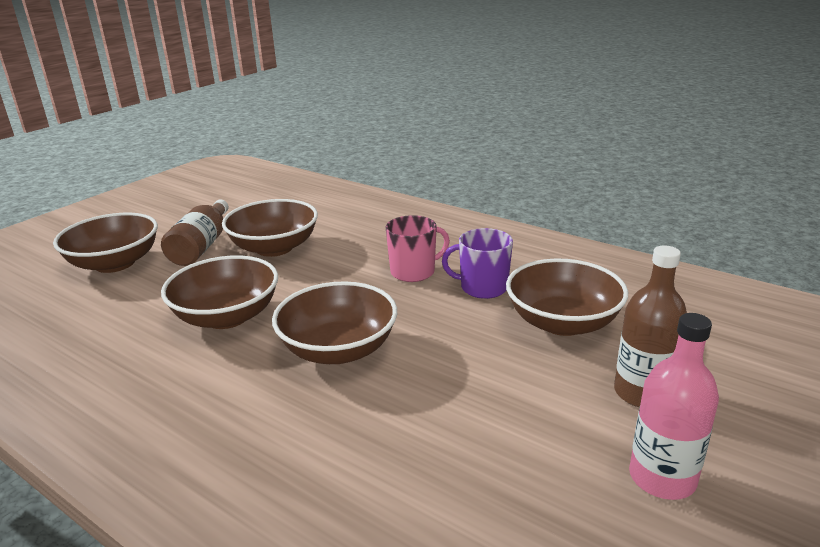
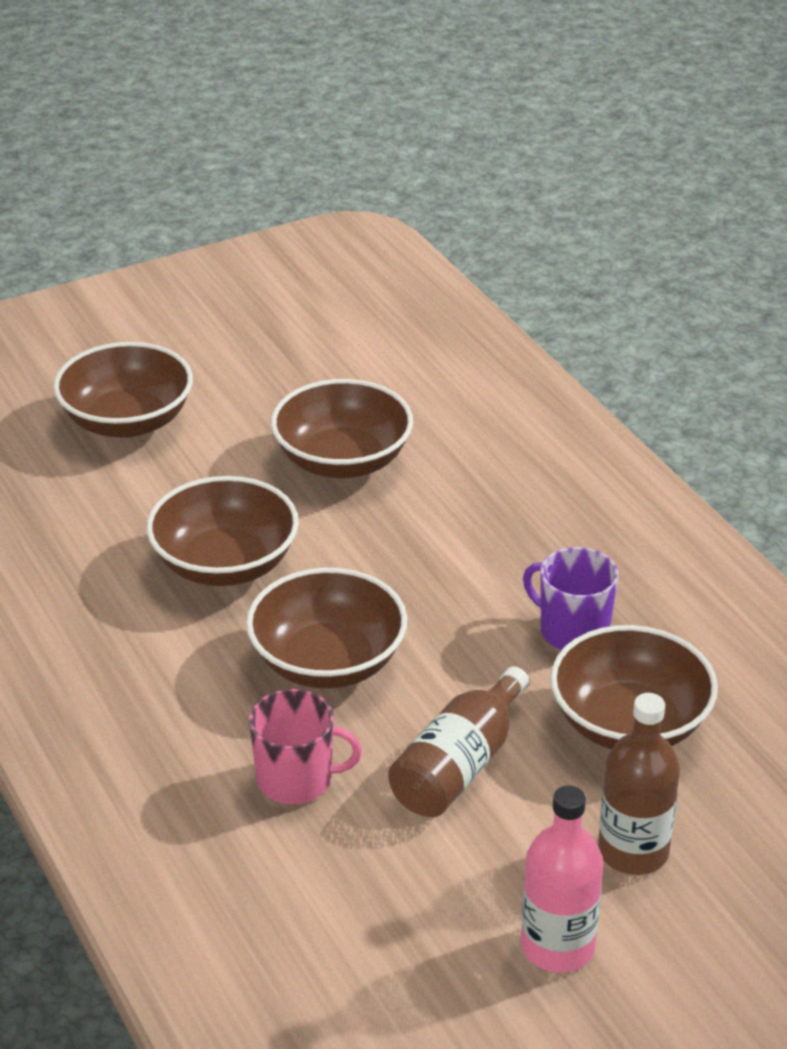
camera: 25 degrees right, 10 degrees up
(201, 246) = (248, 424): brown bottle -> brown bottle (459, 766)
(413, 272) = (501, 571): pink mug -> pink mug (296, 779)

